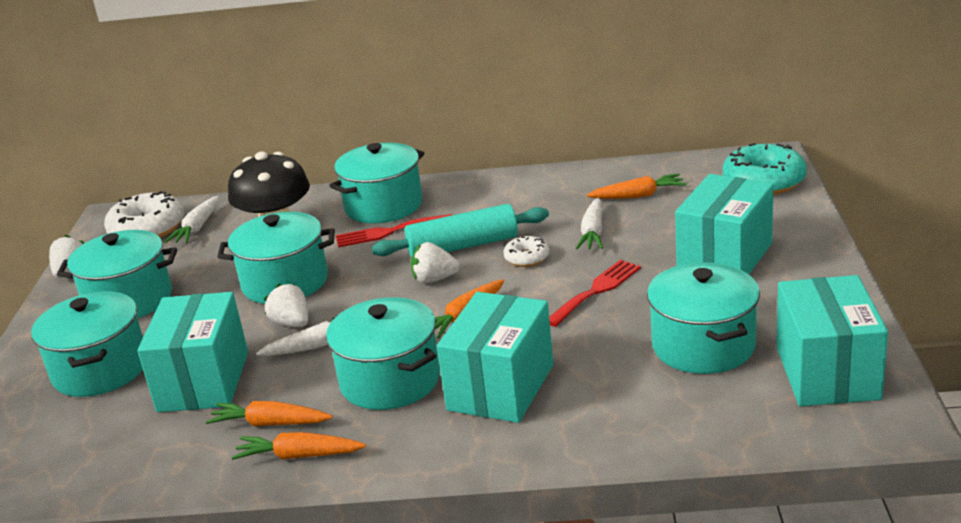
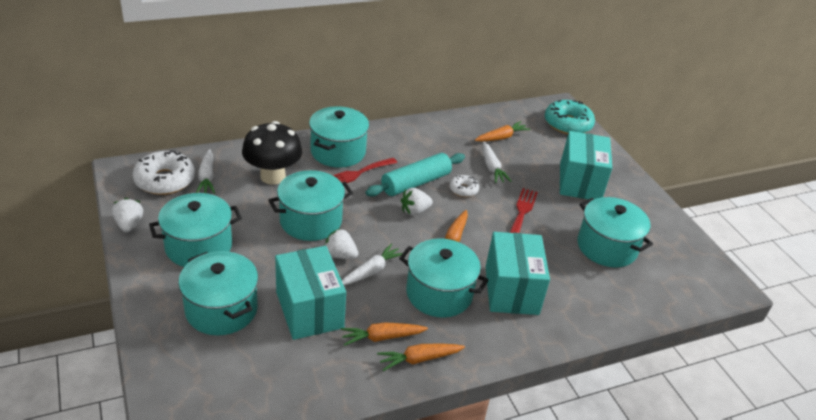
camera: 30 degrees left, 10 degrees up
(827, 373) = (680, 259): turquoise box -> none

